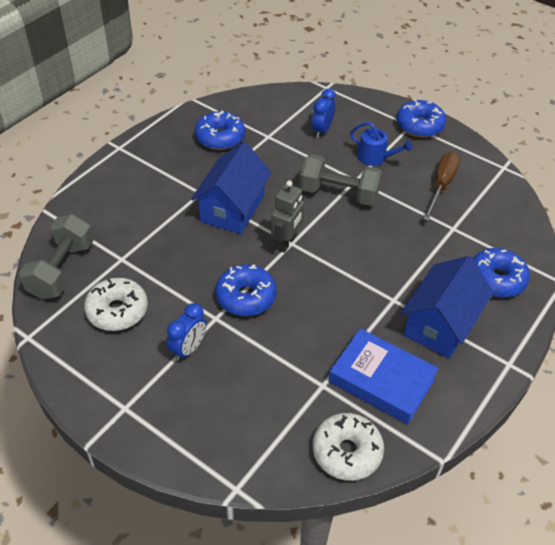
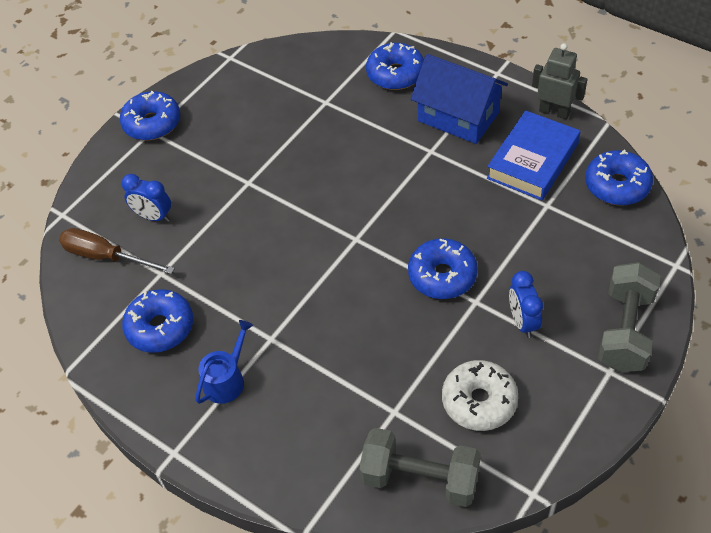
camera: 85 degrees left, 5 degrees up
(188, 349) = (523, 322): blue clock -> blue clock turned 135 degrees counterclockwise
(232, 208) = (300, 300): blue house -> none
(286, 242) = (356, 243): grey robot -> grey robot (554, 112)
(339, 194) = (273, 197): grey dumbbell -> grey dumbbell (625, 330)
(347, 452) = (617, 185): white donut -> blue donut
(375, 158) = (209, 164): blue watering can -> blue watering can (227, 379)
(441, 186) = (259, 108): brown screwdriver -> brown screwdriver (106, 257)

